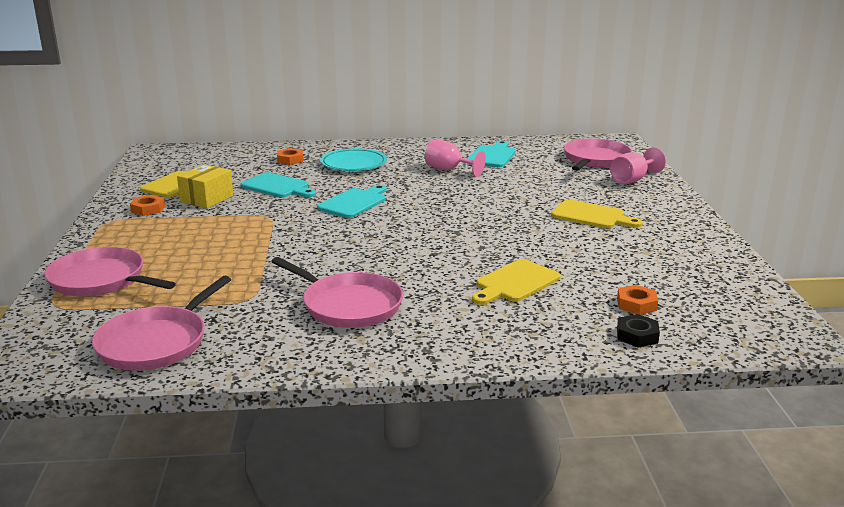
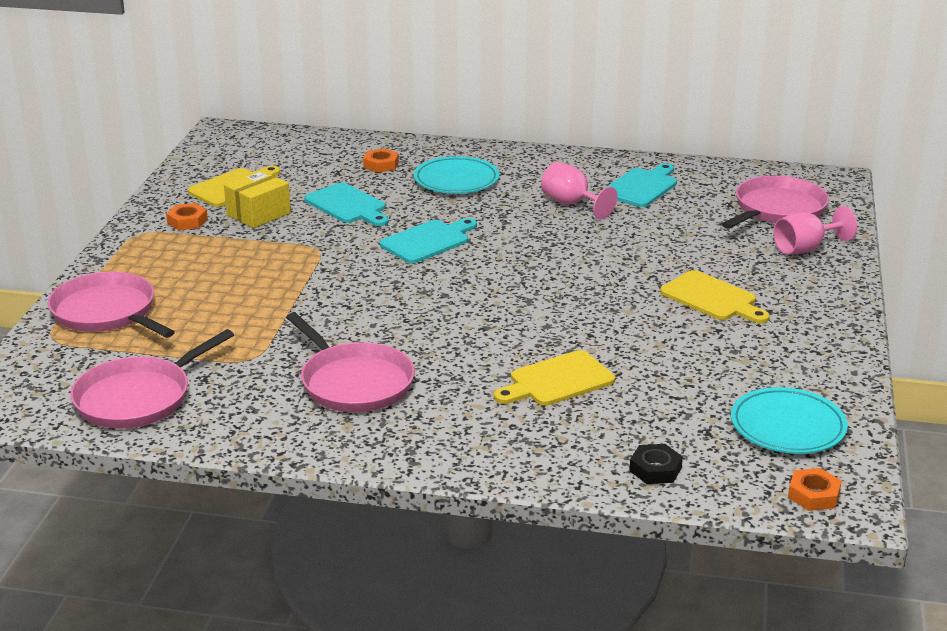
camera: 15 degrees right, 5 degrees up
(636, 304) = (682, 430): orange nut -> orange nut (813, 495)
(712, 291) = (787, 426): none -> turquoise plate

